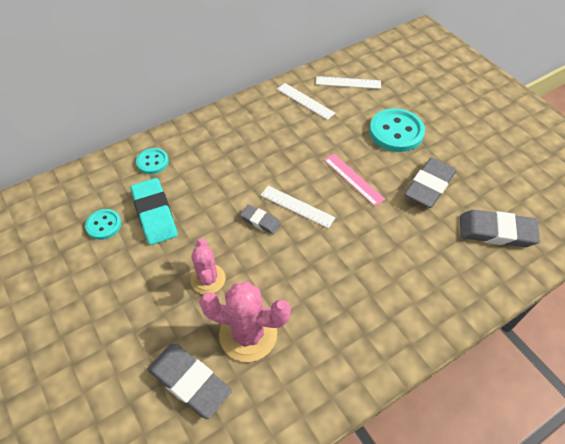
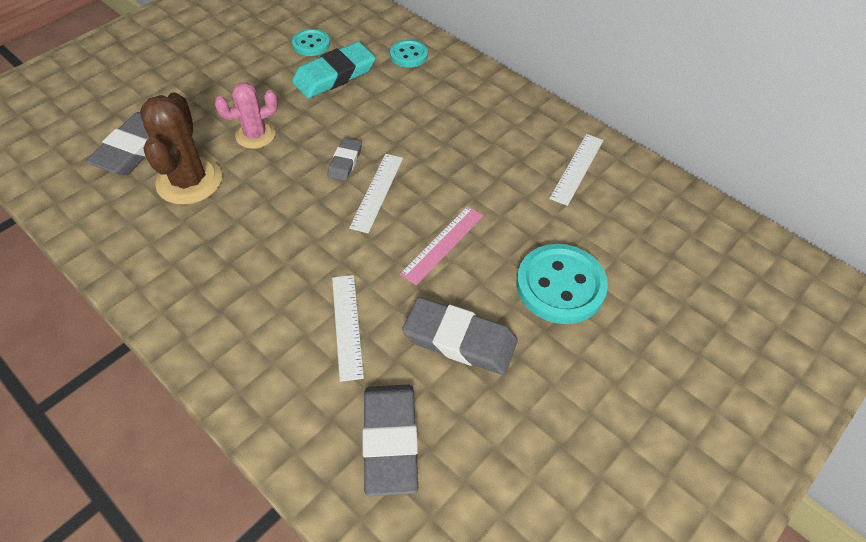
camera: 75 degrees right, 0 degrees up
(248, 334) = (189, 181): pink cactus -> brown cactus
(348, 82) = (644, 212): white ruler -> white ruler (347, 326)

